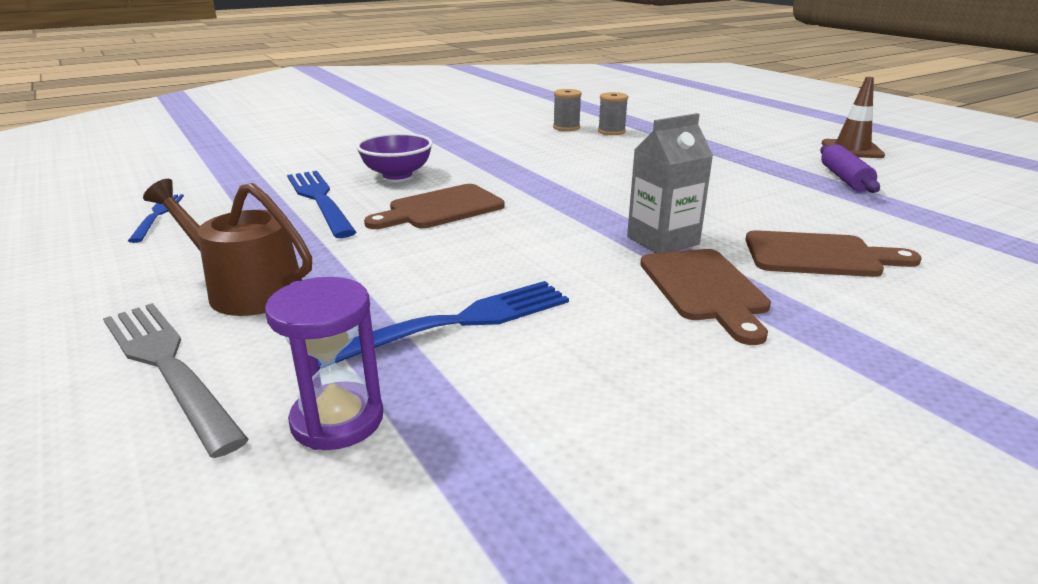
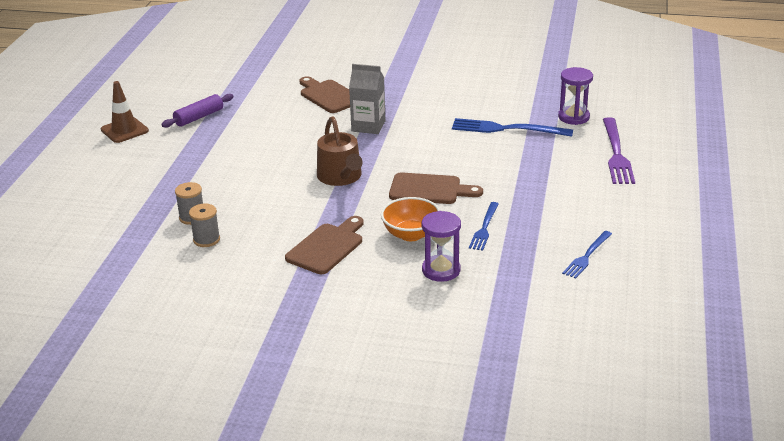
camera: 135 degrees left, 5 degrees up
(169, 367) = (616, 153): grey fork -> purple fork
(247, 290) = (570, 176): brown watering can -> brown watering can (341, 177)
(320, 200) = (484, 228): blue fork -> blue fork, size x0.61
(327, 165) = (441, 270): none -> purple hourglass
(397, 174) = (411, 234): purple bowl -> orange bowl
(705, 289) = (400, 104): brown cutting board -> brown cutting board (327, 247)

